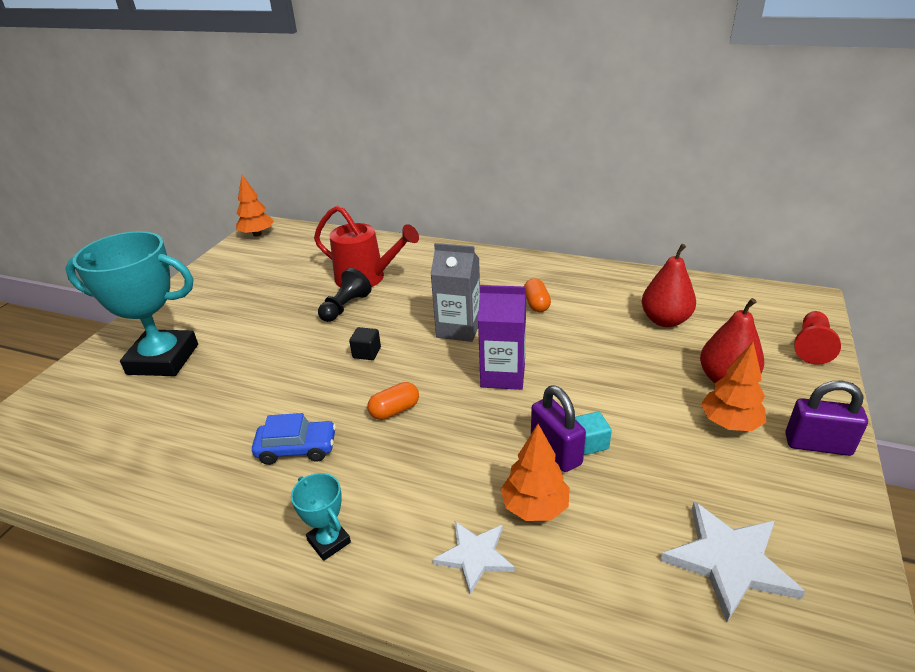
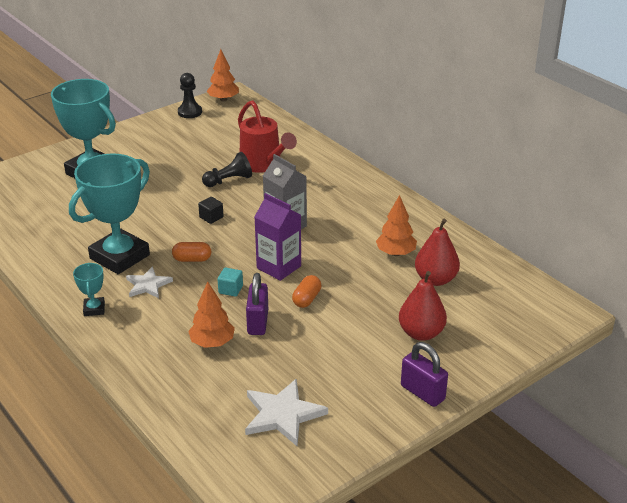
camera: 30 degrees right, 0 degrees up
(230, 257) = (190, 112): none -> black pawn
(297, 449) = (119, 257): blue car -> turquoise trophy
(474, 556) = (156, 349): white star -> white star (148, 285)
(536, 304) = (359, 230): orange capsule -> orange capsule (307, 299)
(590, 443) = (283, 327): turquoise cube -> turquoise cube (230, 289)
(730, 423) = (384, 357): orange tree -> orange tree (396, 253)
(812, 346) = (517, 341): red pawn -> none

